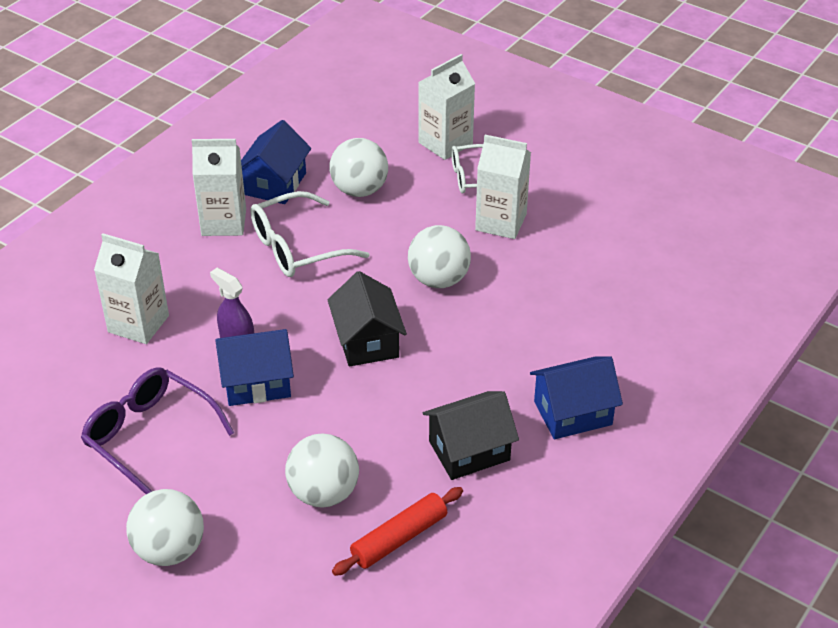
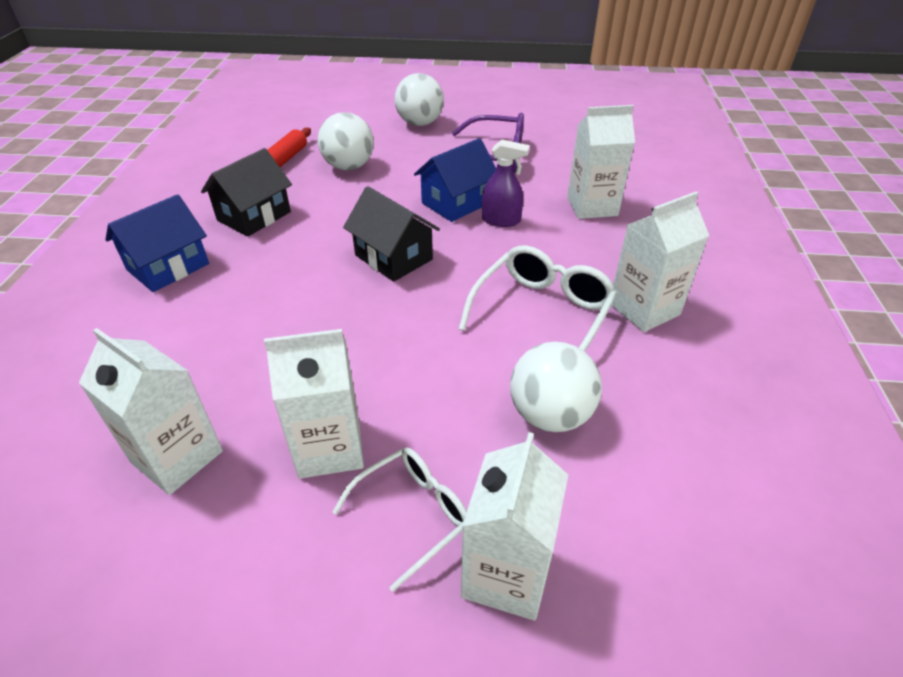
camera: 150 degrees right, 0 degrees up
(275, 184) = (655, 378): blue house -> none
(438, 280) = (364, 337): white ball -> none
(593, 250) = (177, 457): none -> white carton

